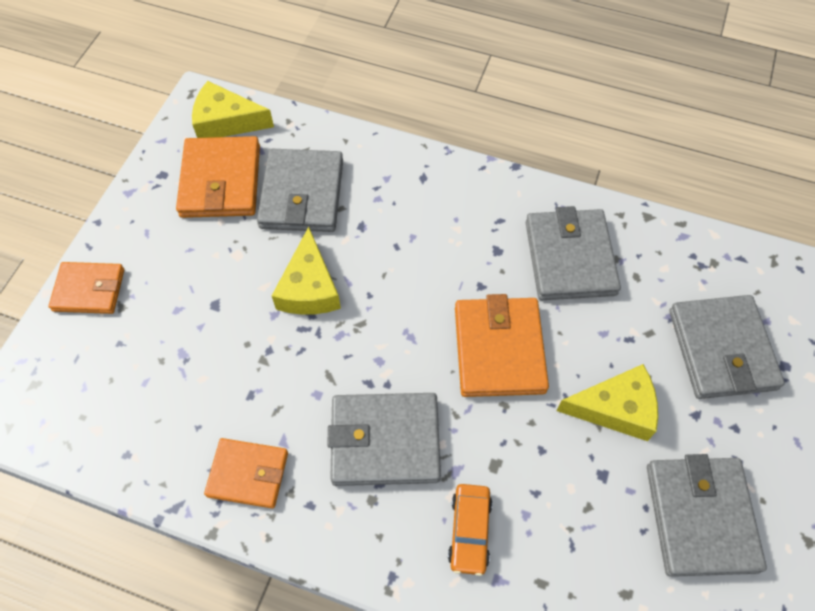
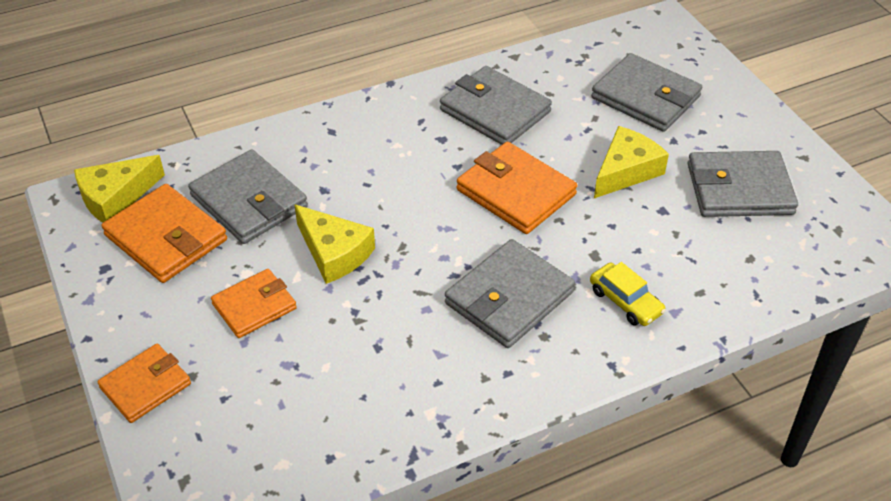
camera: 45 degrees left, 15 degrees down
(248, 474) = (440, 392): orange wallet -> orange wallet (254, 306)
(469, 531) = (625, 301): orange car -> yellow car
(700, 517) = (739, 189): grey wallet -> grey wallet turned 45 degrees counterclockwise

